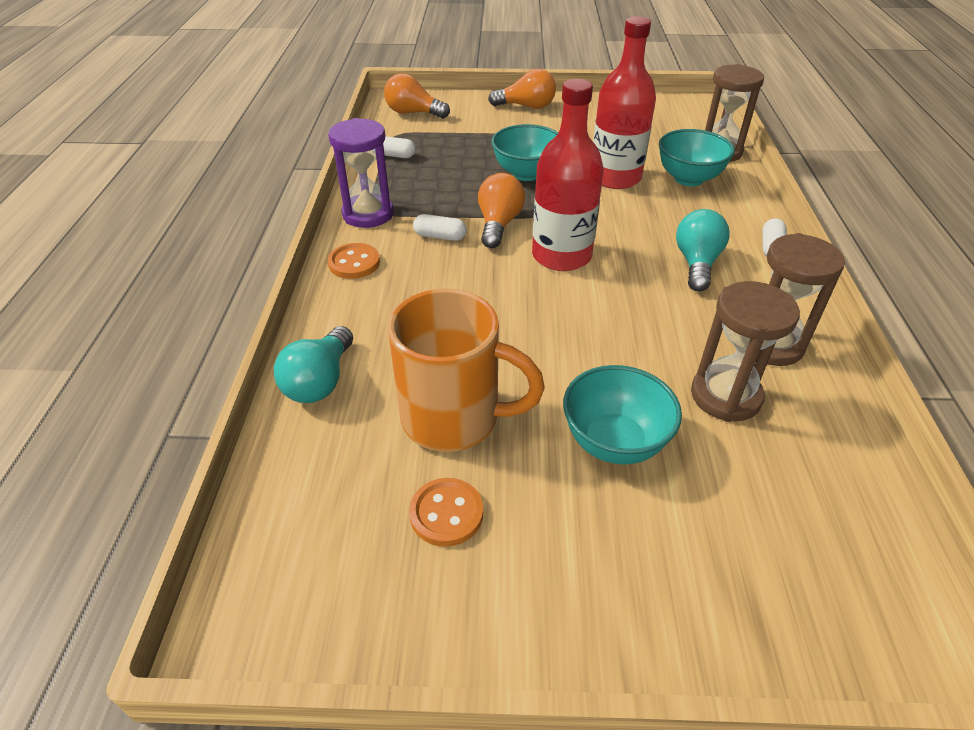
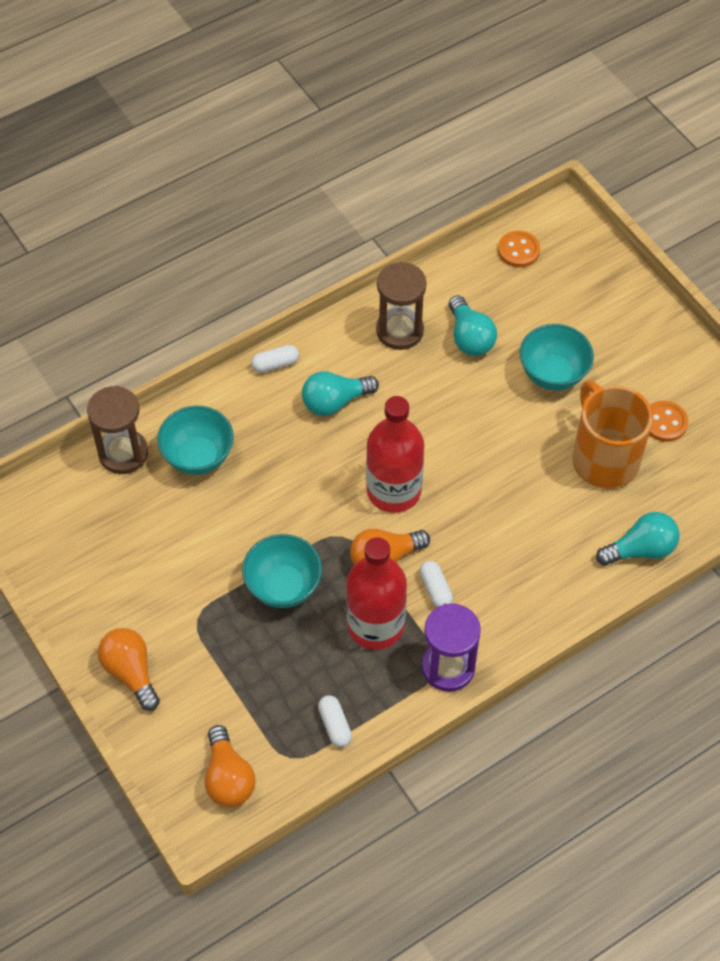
camera: 125 degrees left, 15 degrees up
(354, 263) = (518, 624): orange button -> orange button (518, 250)
(615, 178) = (238, 512): red bottle -> red bottle (375, 625)
(725, 396) = (469, 337): brown hourglass -> turquoise light bulb

